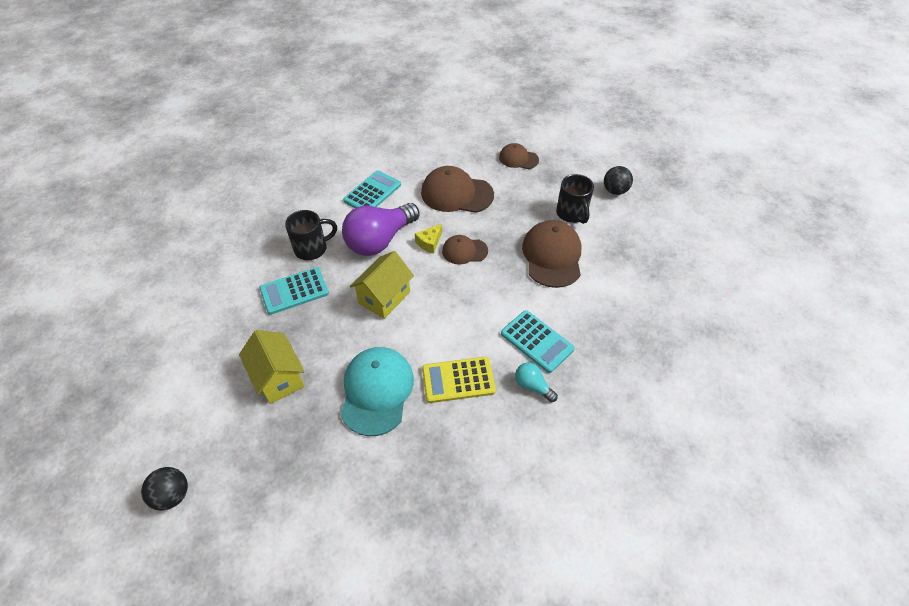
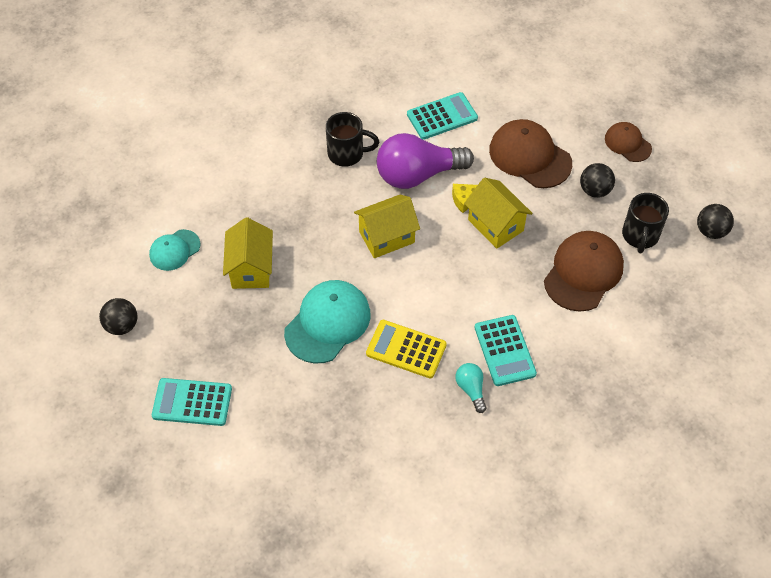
camera: 30 degrees right, 5 degrees up
(194, 396) = (174, 250): none -> turquoise cap
(294, 291) = (307, 191): turquoise calculator -> turquoise calculator (192, 402)
(464, 251) = (495, 225): brown cap -> yellow house
(518, 197) = (594, 190): none -> black ball

